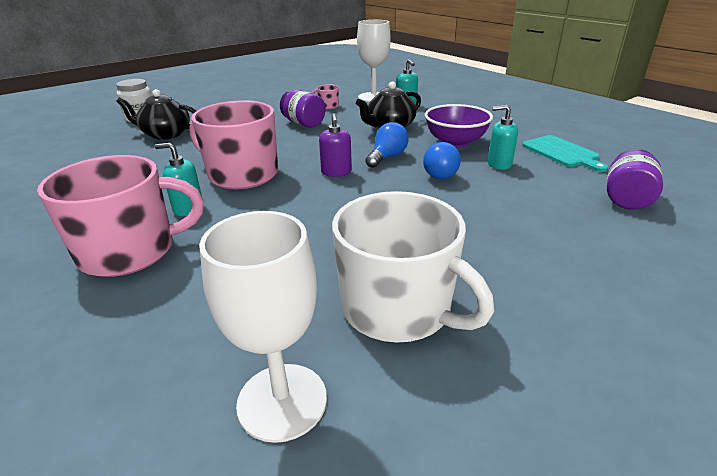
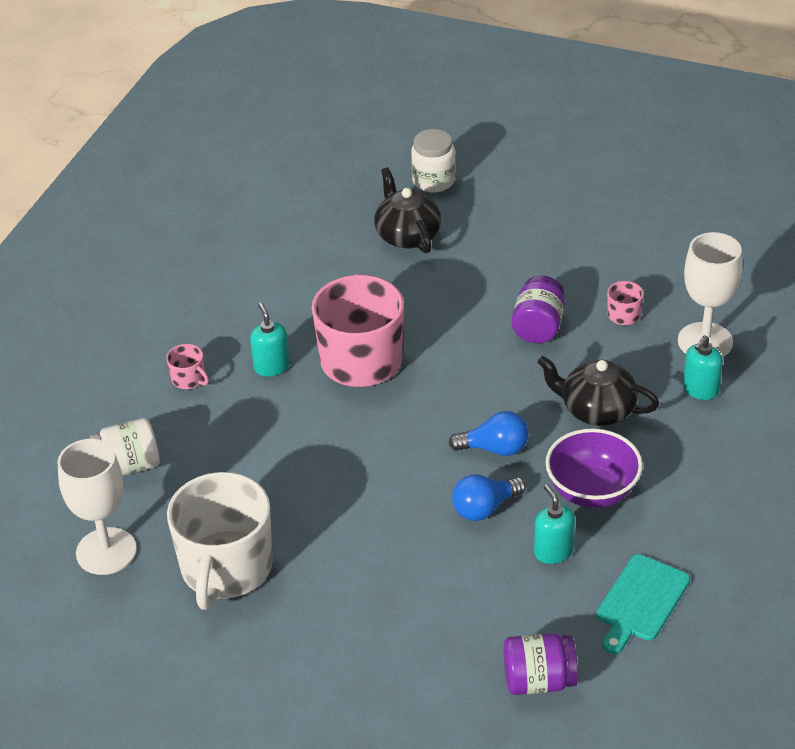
camera: 60 degrees right, 10 degrees up
(130, 251) = (189, 379): pink mug -> pink mug, size x0.41
(176, 330) = (128, 466): none -> white jar
(336, 172) = (422, 426): purple soap dispenser -> none

